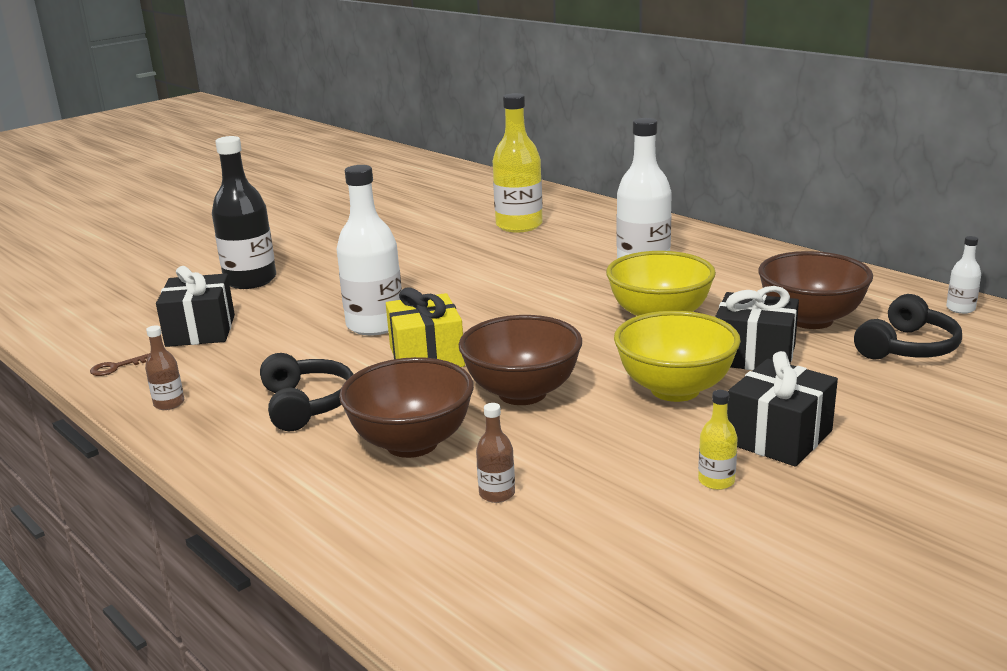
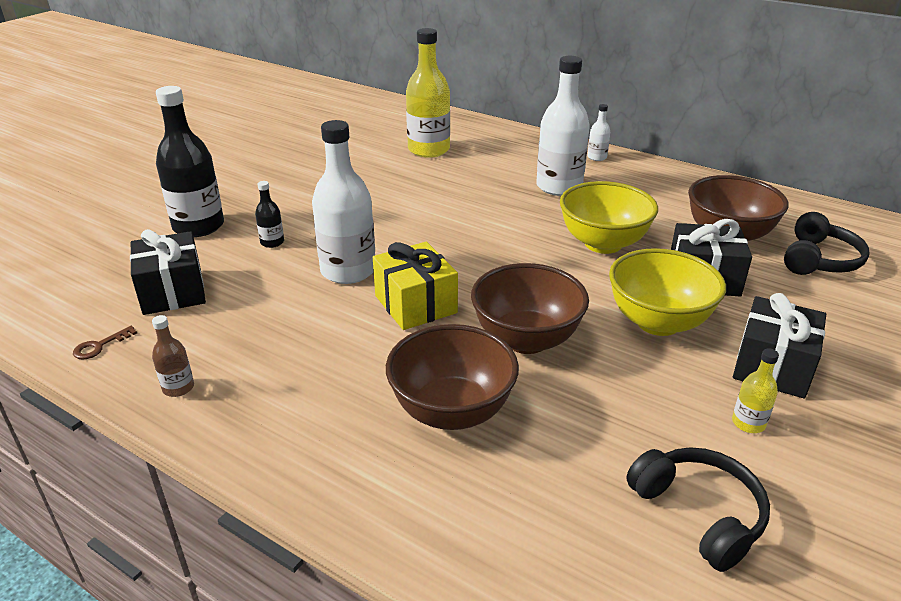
camera: 15 degrees left, 10 degrees up
(307, 404) = (325, 374): black headphones -> black headphones (699, 513)
(314, 297) = (272, 242): none -> black bottle
(497, 494) = (563, 464): brown bottle -> none
(960, 309) = (836, 217): white bottle -> white bottle (597, 157)

